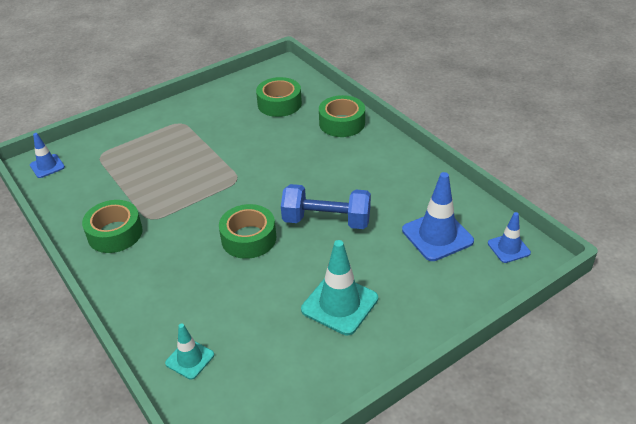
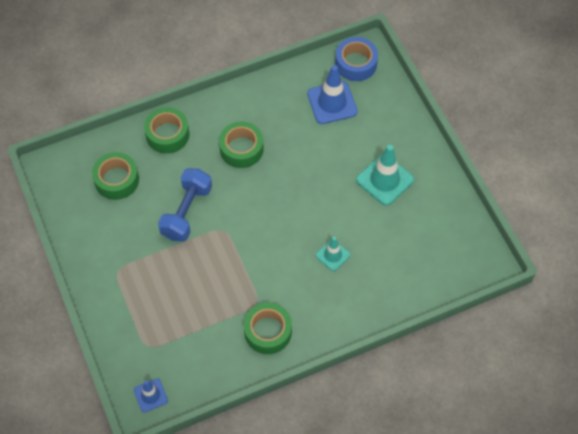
camera: 80 degrees left, 20 degrees up
(190, 359) = (414, 281): turquoise traffic cone -> turquoise traffic cone (332, 255)
(248, 238) = (301, 230): green tape -> green tape (241, 149)
(326, 221) = (295, 171): blue dumbbell -> blue dumbbell (186, 212)
(508, 248) = (356, 64): blue traffic cone -> blue tape

